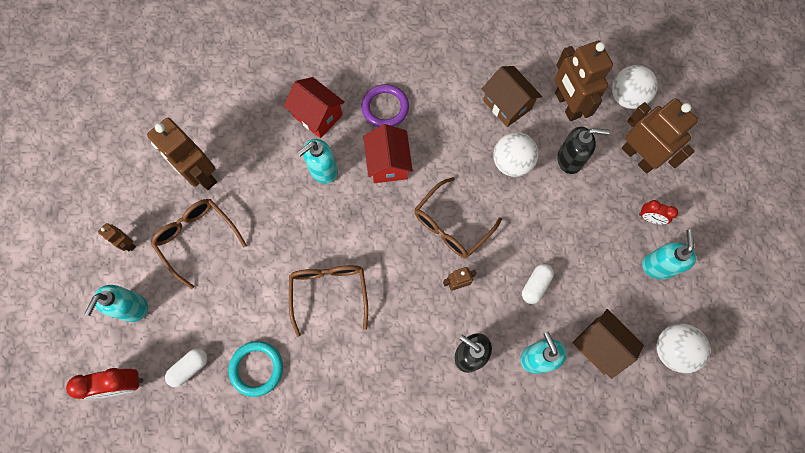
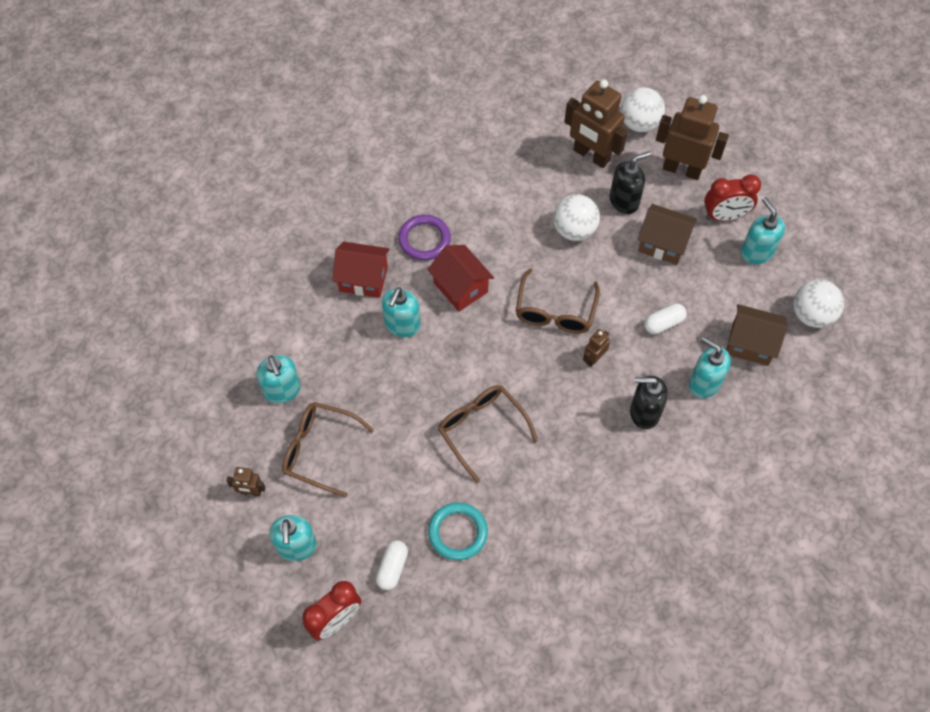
camera: 30 degrees left, 10 degrees down
(201, 175) = (282, 390): brown robot -> turquoise soap dispenser
(507, 105) = (537, 181): brown house -> brown house (663, 244)
(535, 285) = (663, 323): white capsule -> white capsule turned 60 degrees clockwise
(650, 218) = (724, 216): red clock -> red clock, size x1.65

